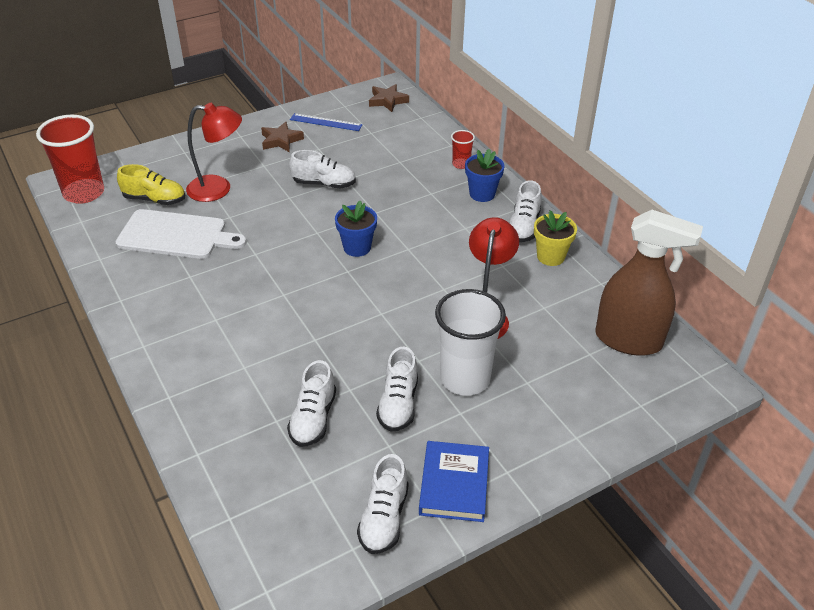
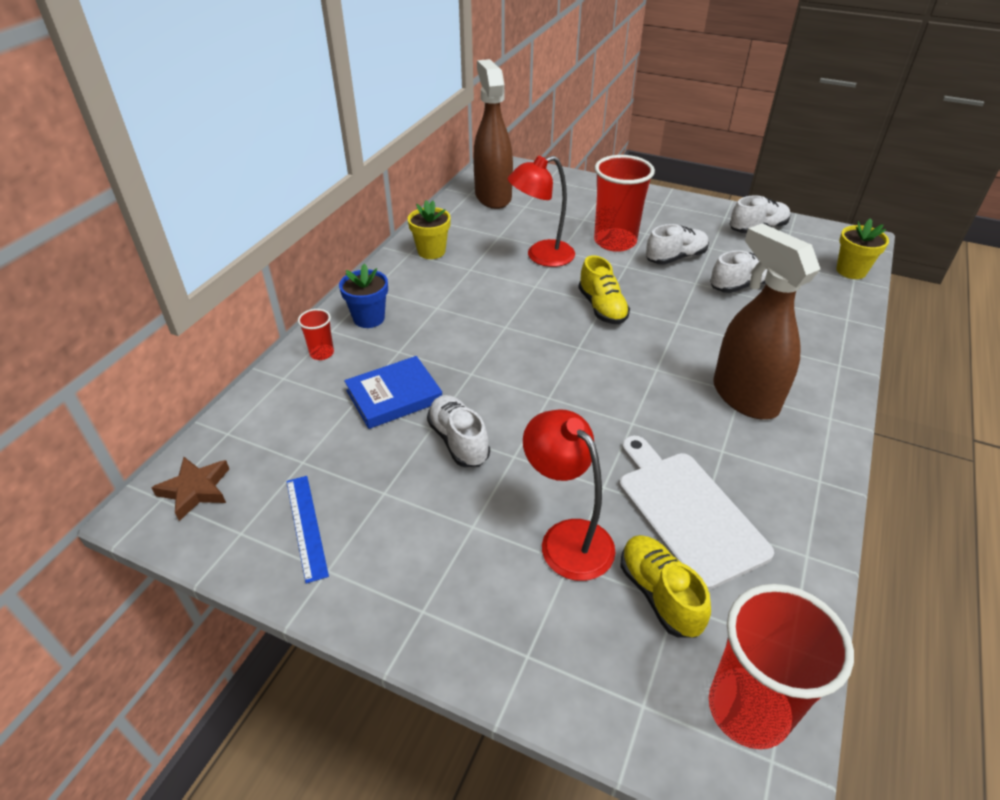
camera: 125 degrees left, 0 degrees up
(210, 318) = (744, 397): none -> brown spray bottle
(241, 530) = (851, 271): none -> yellow flower pot
(281, 140) = (395, 548): brown star -> none
(357, 247) = (540, 358): blue flower pot -> none
(377, 309) = (602, 308): none -> yellow shoe
(454, 484) = (699, 216): blue book -> blue book (394, 396)
(465, 378) = (615, 242): white cup -> red cup
(523, 226) = (401, 277): white shoe -> none

